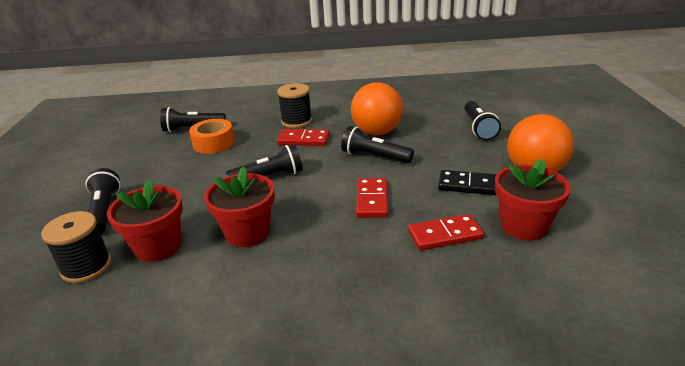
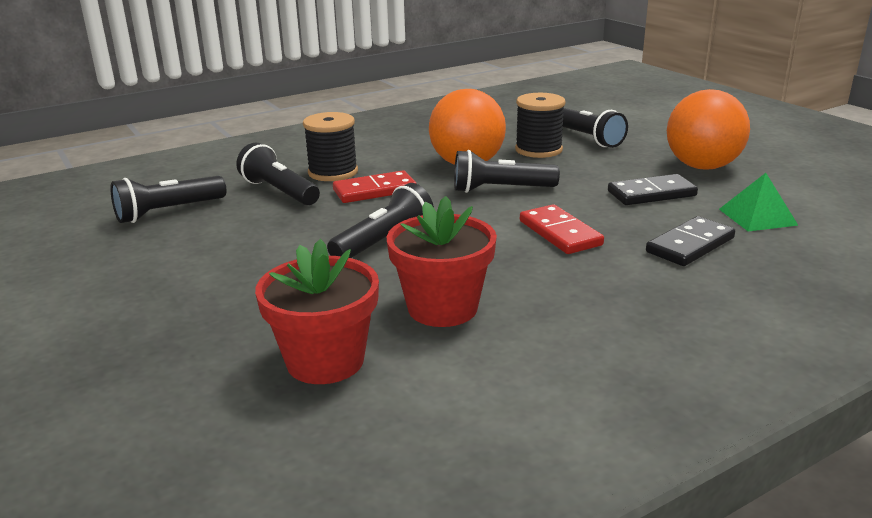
camera: 30 degrees left, 5 degrees down
(86, 267) = (234, 420): black spool -> black spool (538, 150)
(104, 211) = (159, 346): black flashlight -> black flashlight (279, 192)
(213, 143) = (234, 222): orange tape -> none
(445, 235) = (690, 245): red domino -> black domino
(524, 226) = (757, 217): red flower pot -> green pyramid

